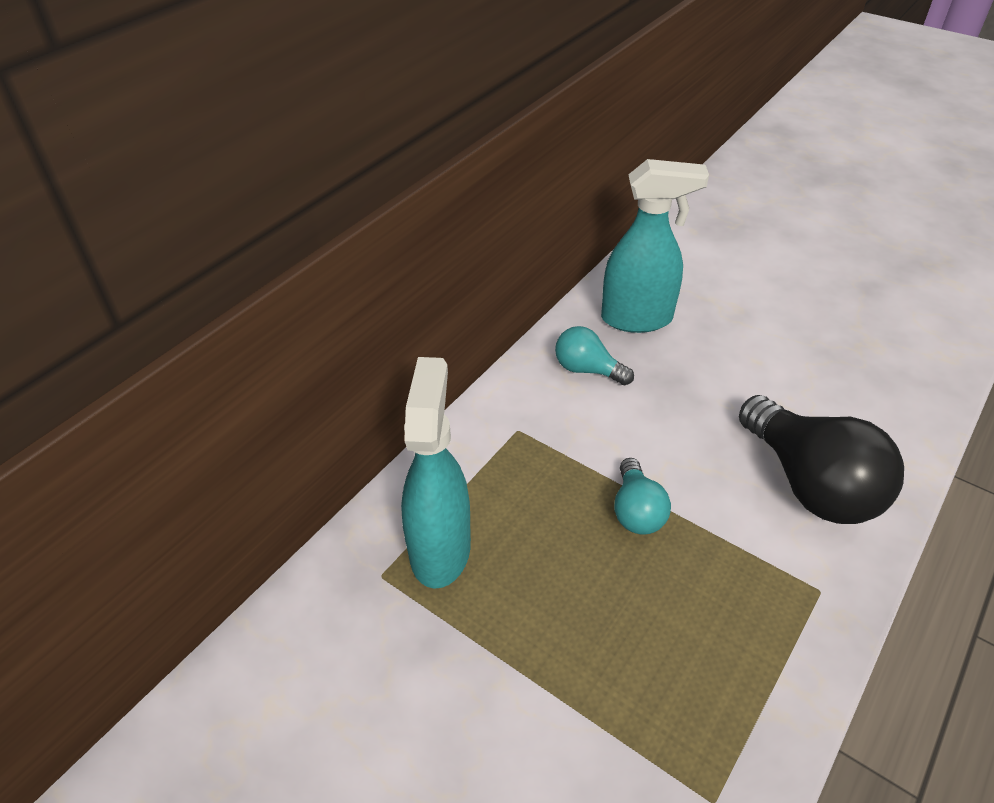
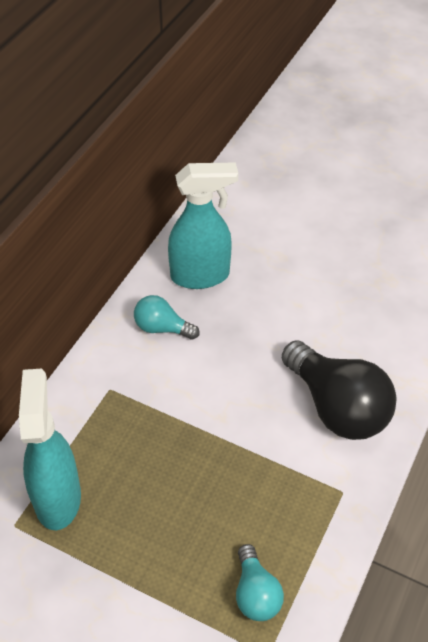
camera: 10 degrees left, 5 degrees up
(636, 511) = (206, 446): turquoise light bulb -> turquoise light bulb (255, 593)

